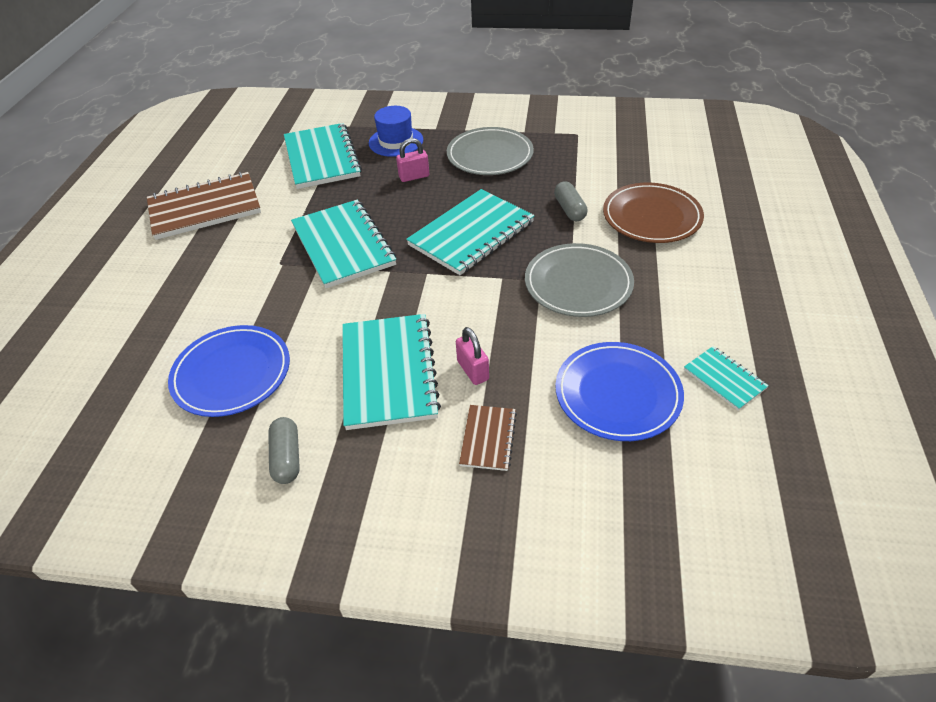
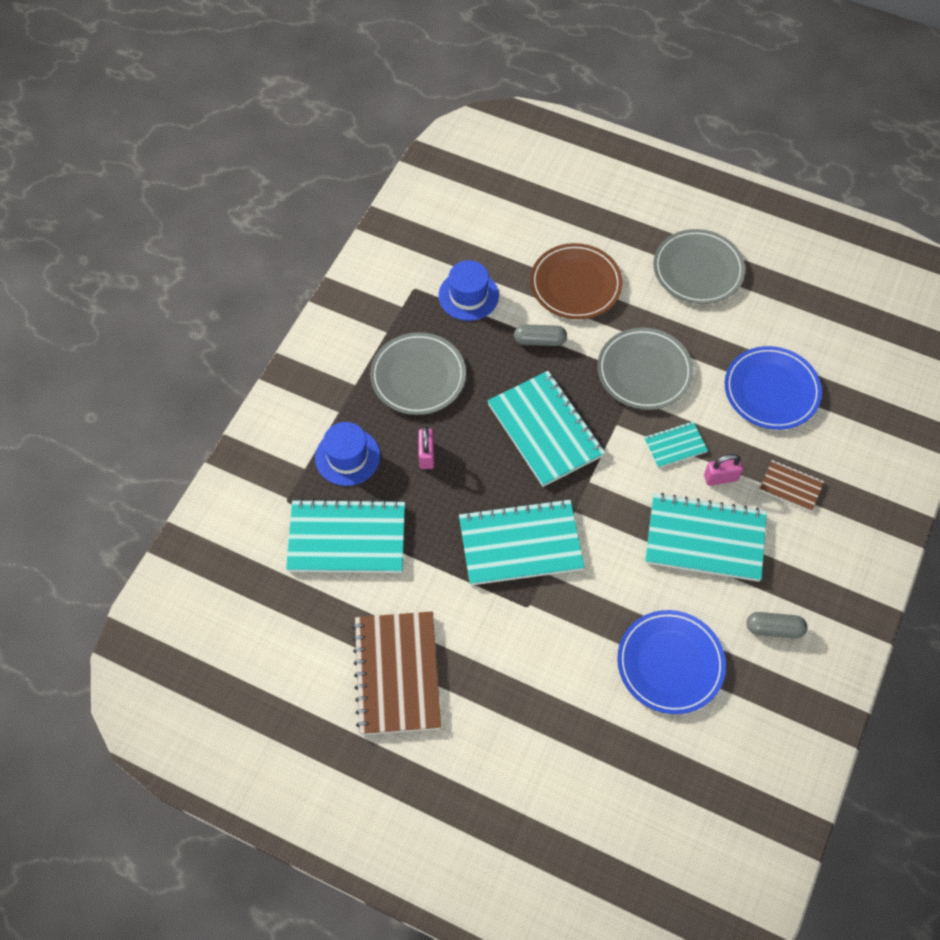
camera: 75 degrees left, 15 degrees up
(590, 161) = (468, 295): none -> blue hat
(724, 379) = (775, 320): turquoise notebook -> turquoise notebook (675, 445)
(743, 297) = (698, 270): none -> grey plate

